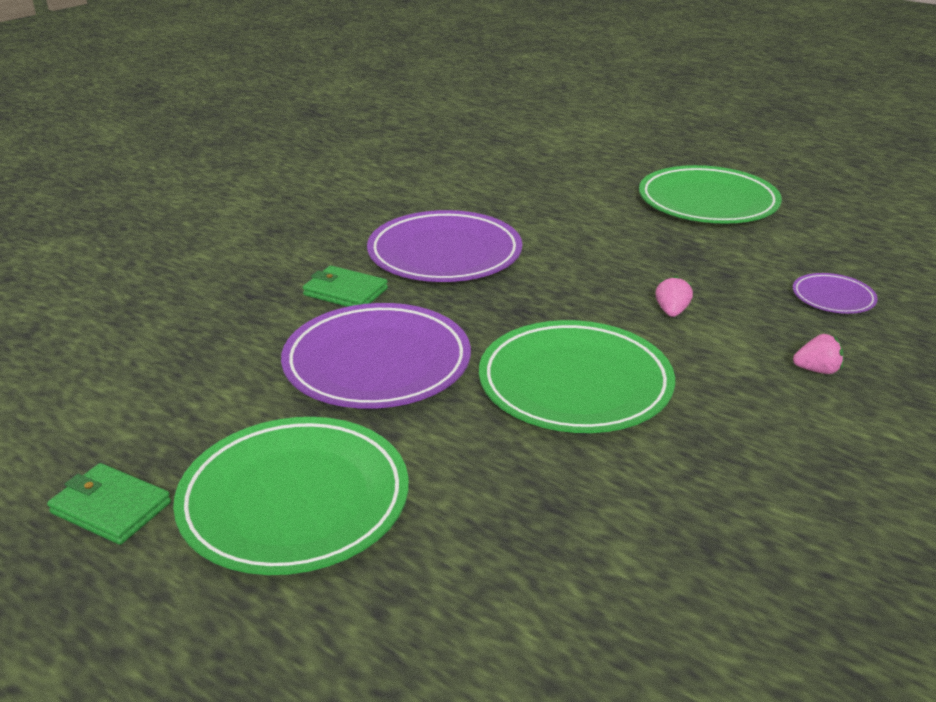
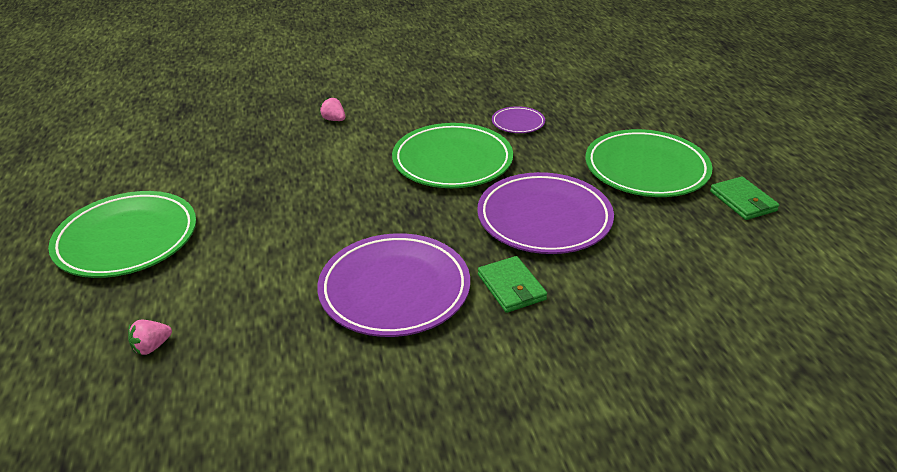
camera: 140 degrees left, 5 degrees up
(671, 312) = (335, 173): pink strawberry -> pink strawberry (152, 347)
(833, 297) = (242, 142): purple plate -> purple plate (518, 123)

